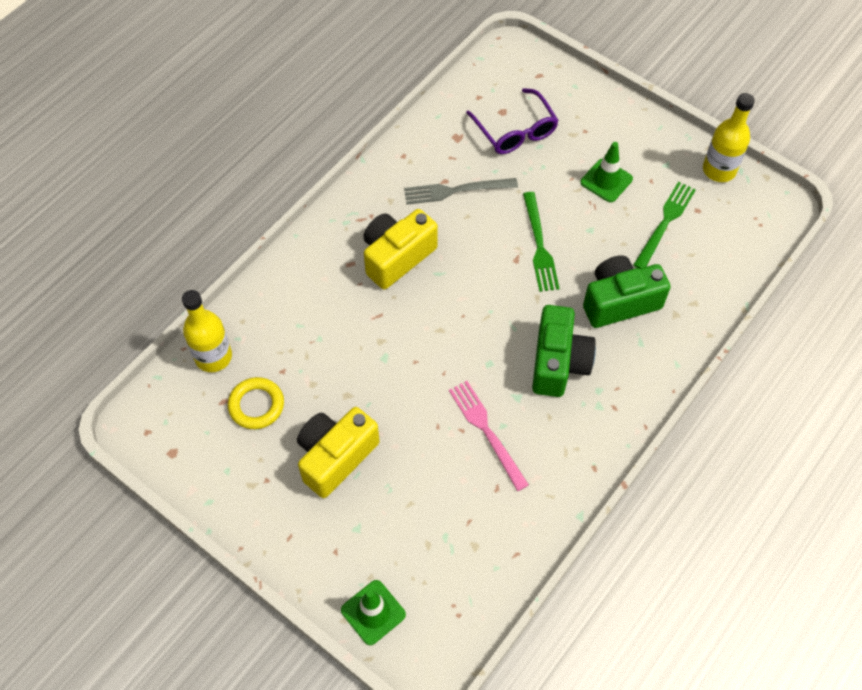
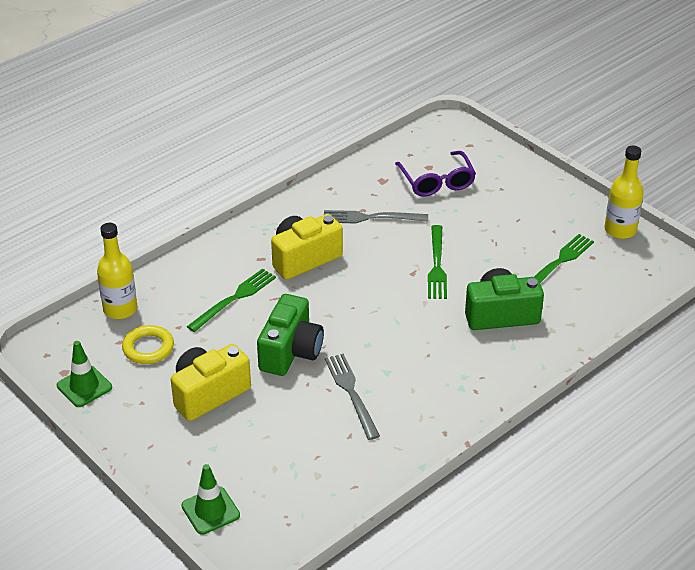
camera: 10 degrees right, 20 degrees down
(334, 324) = (234, 299): none -> green fork
(487, 432) = (351, 393): pink fork -> grey fork
(558, 362) = (431, 352): green camera -> green camera (290, 351)
(606, 180) = (511, 226): green traffic cone -> green traffic cone (84, 386)

